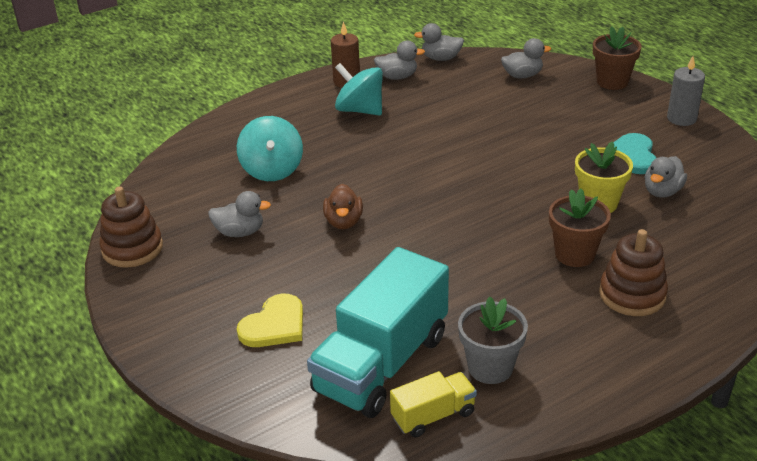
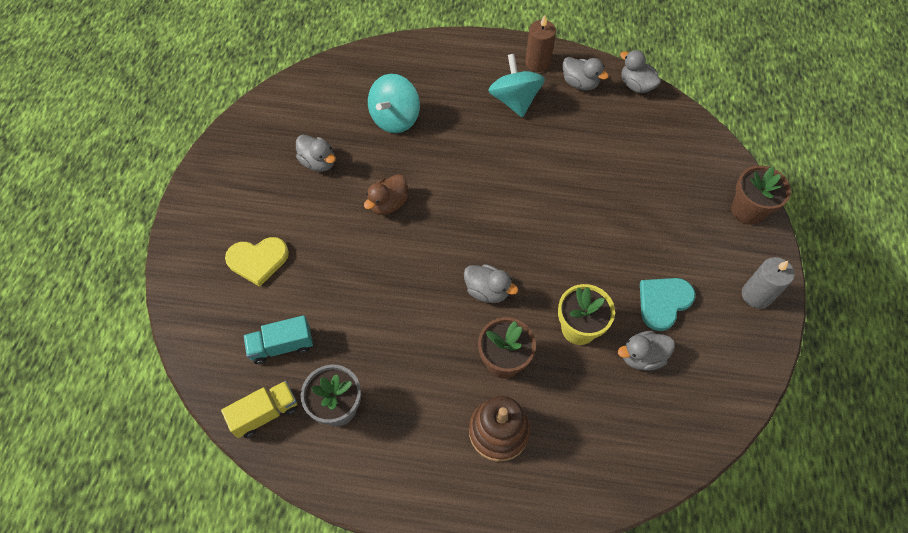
camera: 40 degrees right, 25 degrees up
(132, 248) = (247, 128): brown stacking toy -> none
(381, 363) = (282, 345): turquoise truck -> turquoise truck, size x0.48
(433, 416) = (265, 413): yellow truck -> yellow truck turned 45 degrees counterclockwise
(522, 75) = (680, 150): grey duck -> grey duck (487, 291)

